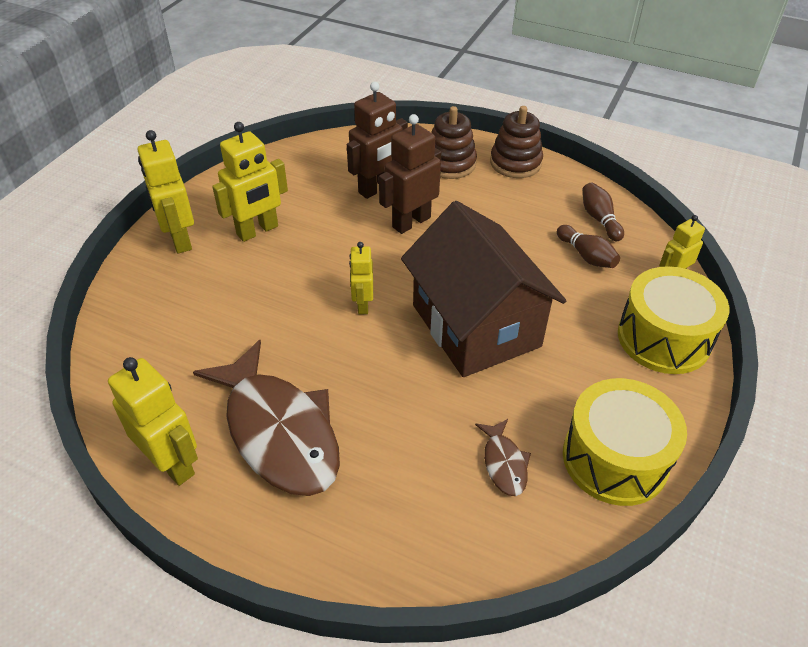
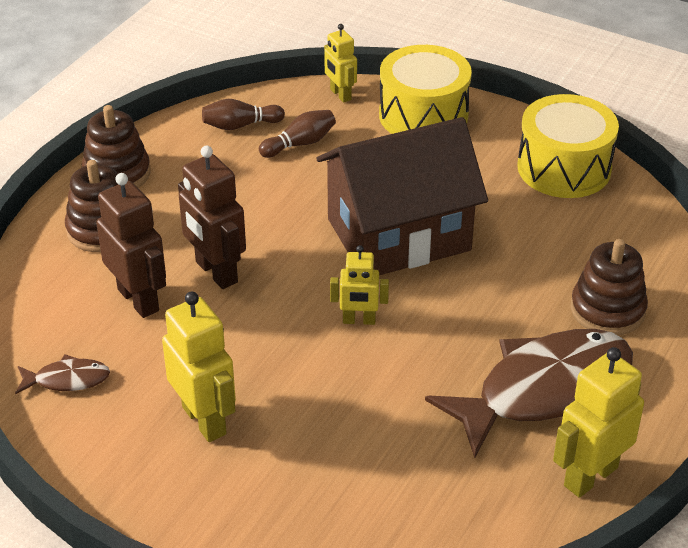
camera: 85 degrees left, 5 degrees down
(179, 239) = (208, 506): yellow robot -> none
(389, 489) = (607, 310): none -> brown stacking toy
(504, 463) = (573, 234): brown fish -> brown fish (67, 379)

